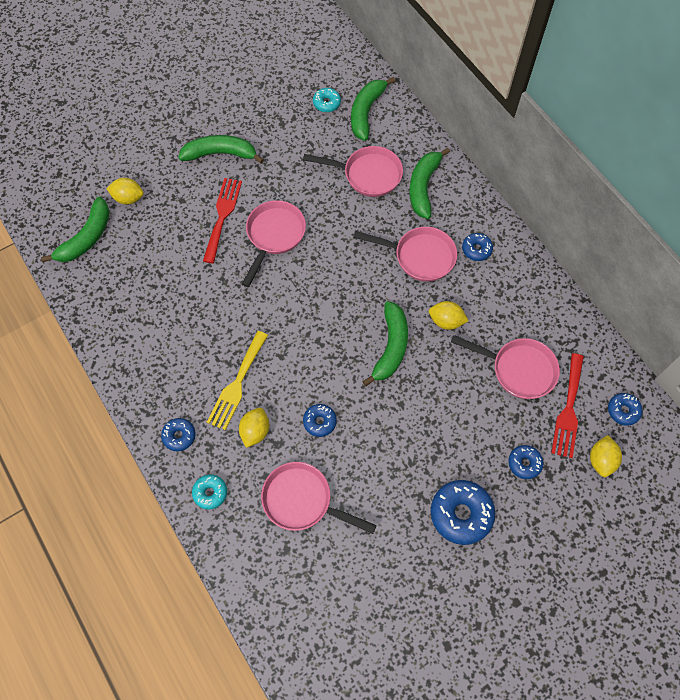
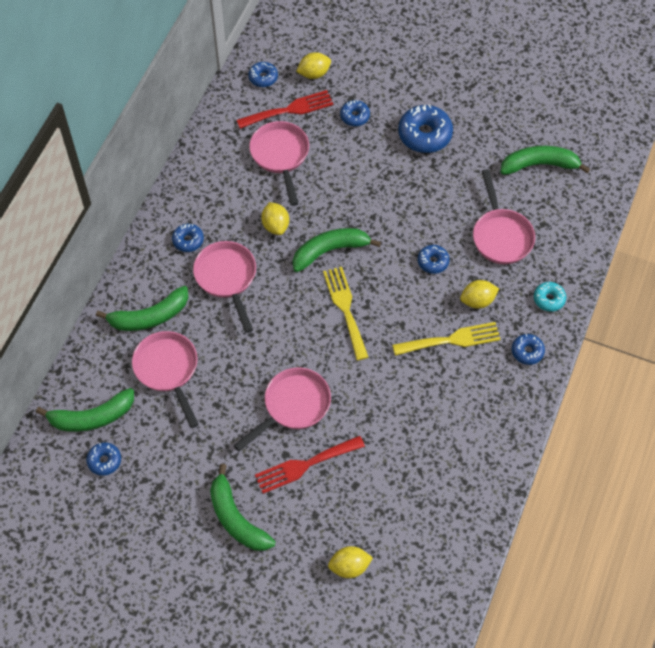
camera: 125 degrees left, 5 degrees down
(86, 238) = (420, 571): green banana -> green banana (539, 165)
(128, 198) = (349, 567): yellow lemon -> yellow lemon turned 75 degrees counterclockwise
(274, 236) = (293, 406): pink pan -> pink pan turned 150 degrees clockwise
(326, 103) = (104, 461): turquoise donut -> blue donut
(327, 323) = (345, 309): none -> yellow fork

